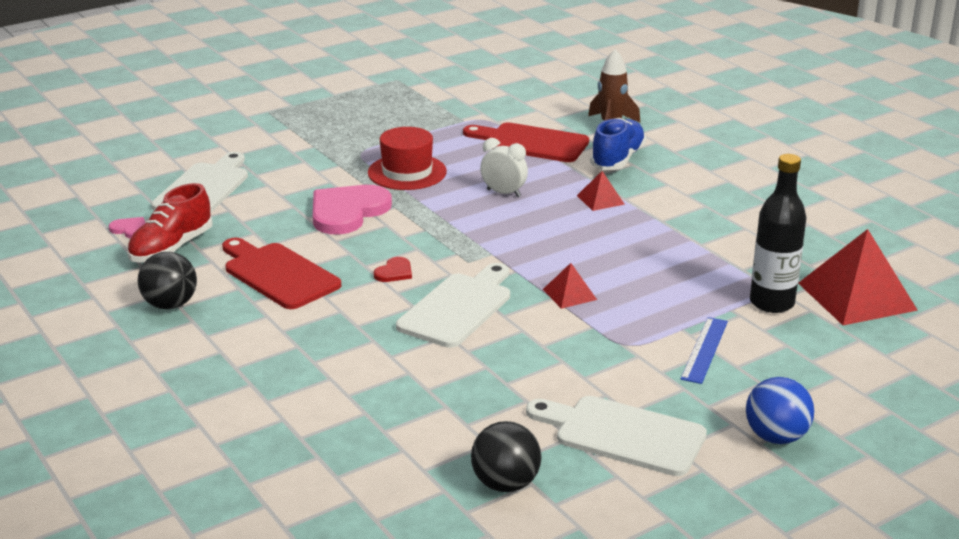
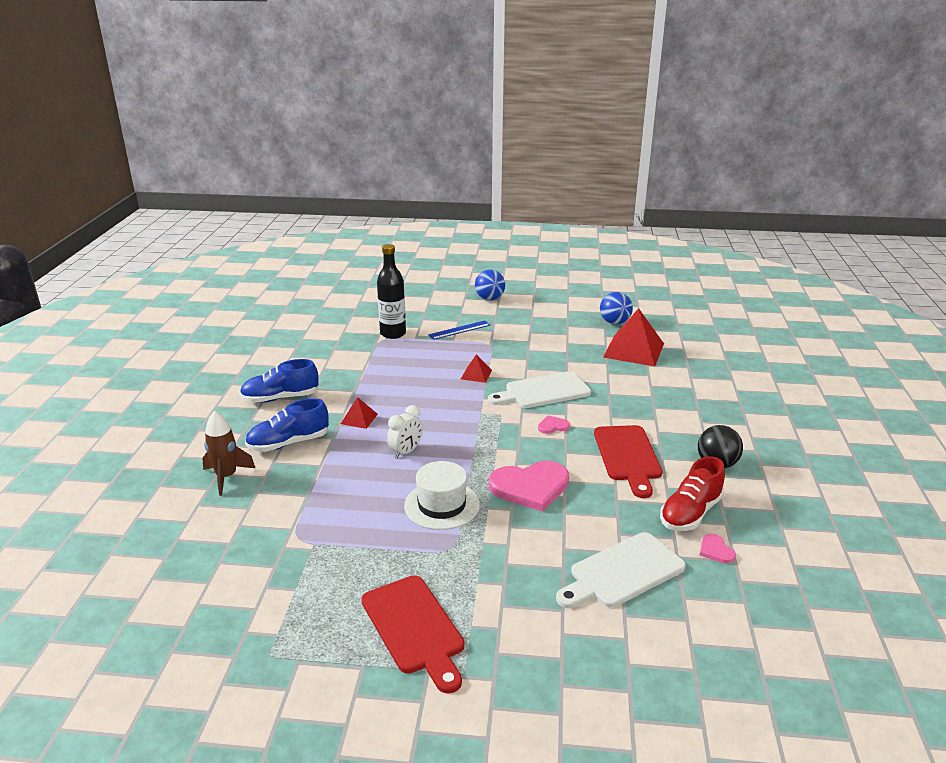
camera: 140 degrees left, 0 degrees up
(171, 248) = (690, 513): red shoe -> red shoe turned 150 degrees clockwise
(394, 272) = (553, 426): red heart -> pink heart
(407, 172) = (442, 505): red hat -> white hat
(503, 193) = (406, 452): white clock -> white clock turned 120 degrees counterclockwise
(505, 484) = (614, 322): black ball -> blue ball
(531, 143) = (311, 489): red cutting board -> red cutting board (414, 628)
(622, 434) = (545, 319): white cutting board -> none
(712, 185) = (280, 398): none -> blue shoe
(856, 296) = (352, 322): red pyramid -> red pyramid (634, 350)

